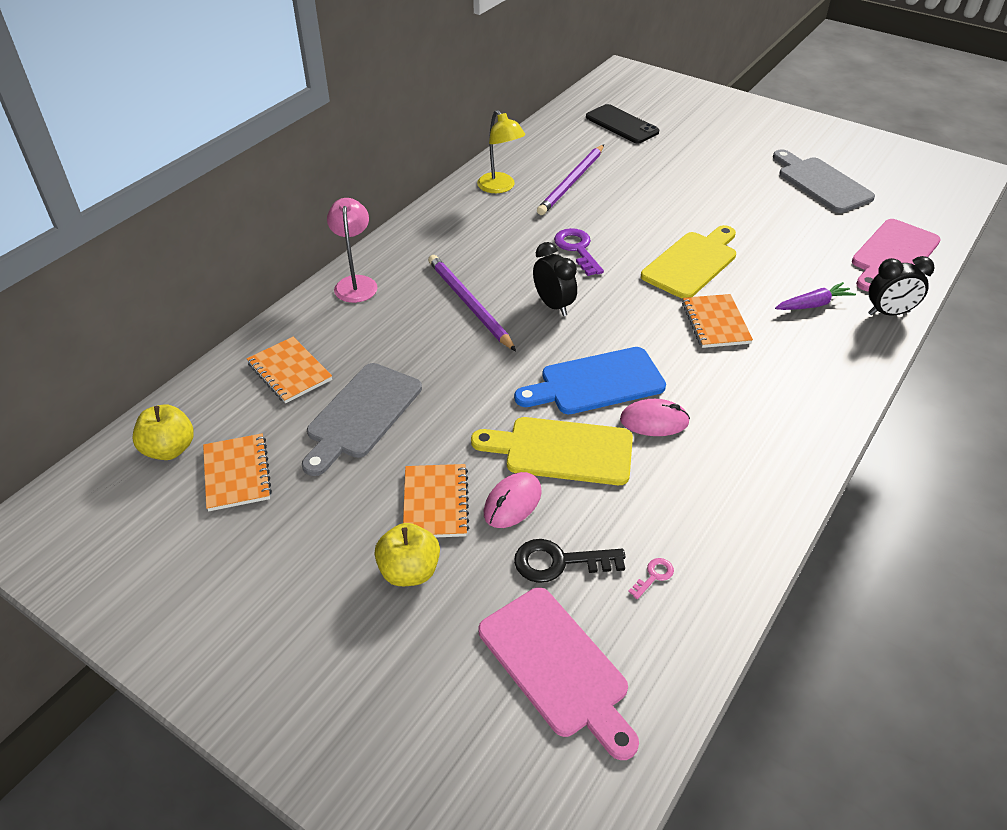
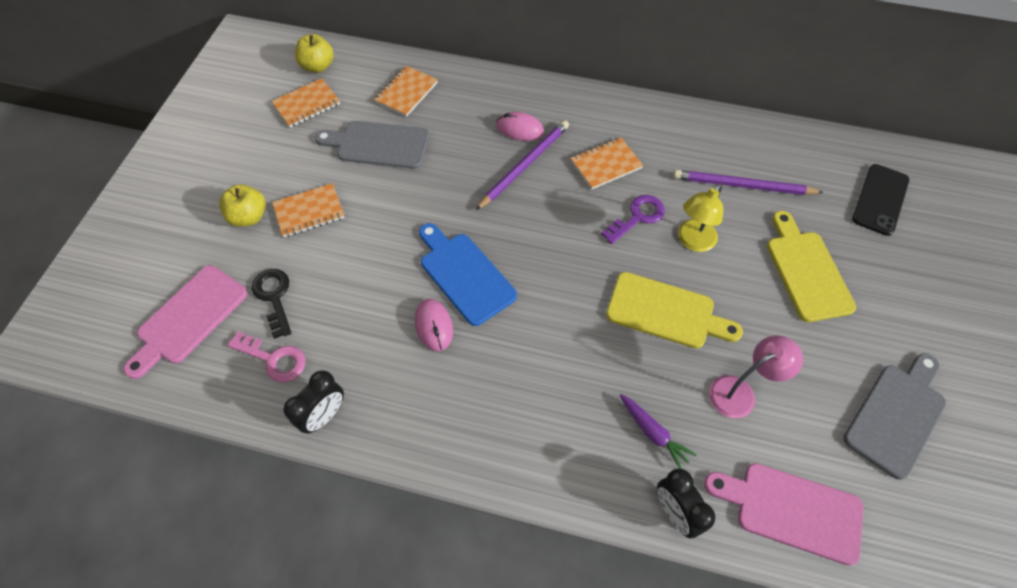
camera: 70 degrees right, 15 degrees up
(356, 283) = (517, 91): pink lamp -> pink lamp (740, 392)
(500, 187) = (699, 137): yellow lamp -> yellow lamp (692, 241)
(512, 502) = (321, 255): pink mouse -> pink mouse (519, 129)
(553, 305) = (549, 221): black clock -> black clock (324, 415)
(562, 450) = (381, 271): yellow cutting board -> yellow cutting board (806, 271)
(654, 576) = (273, 359): pink key -> pink key, size x1.97
(715, 323) = (582, 348): orange notebook -> orange notebook (605, 164)

